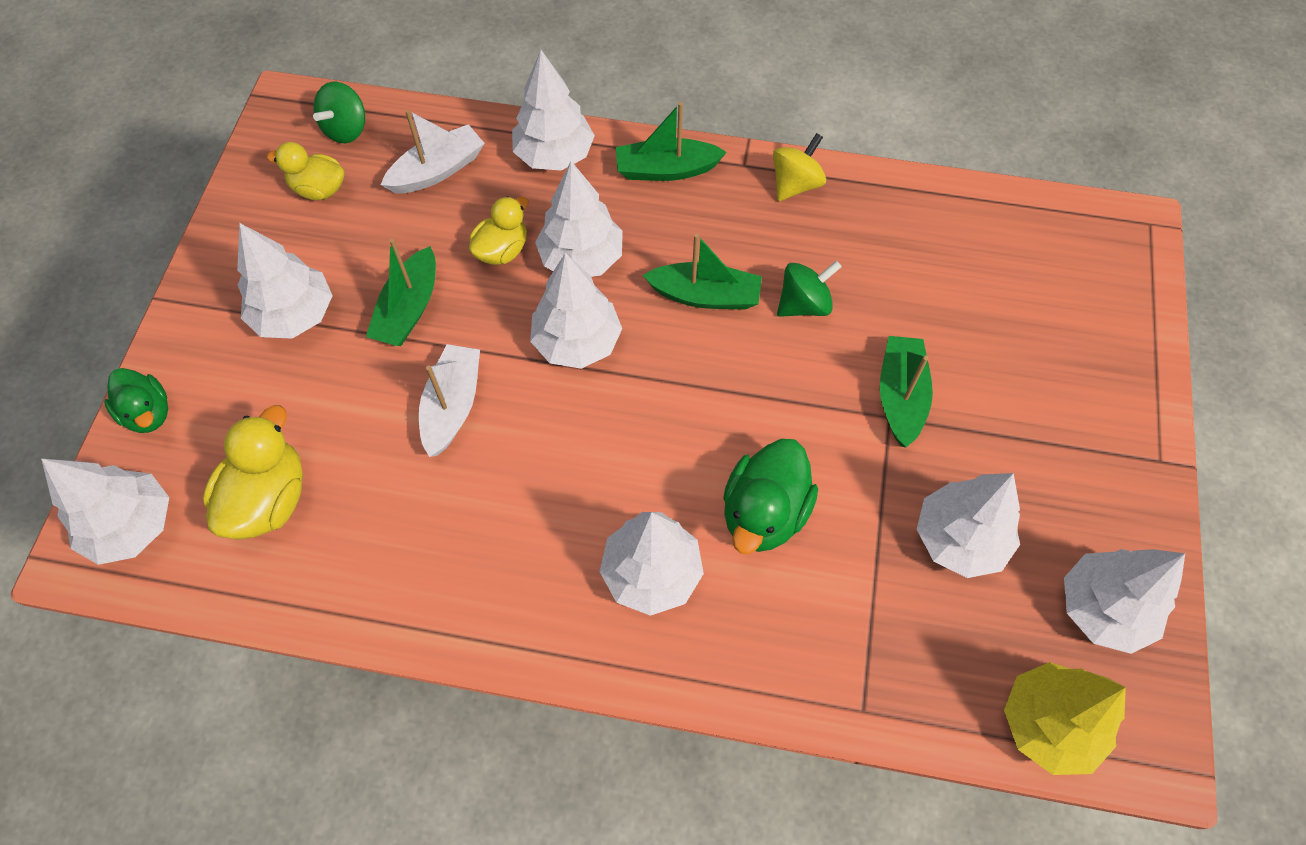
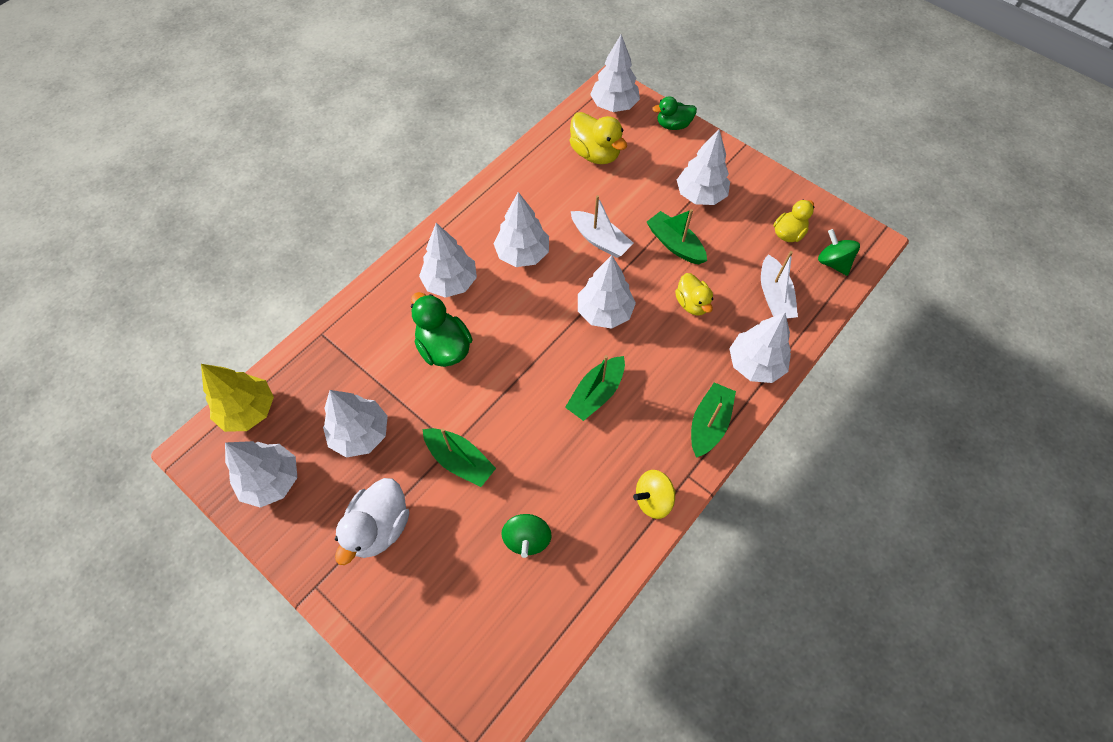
camera: 120 degrees right, 0 degrees up
(581, 258) = (662, 341): white tree -> white tree (522, 254)
(795, 184) = (653, 499): yellow spinning top -> yellow spinning top turned 90 degrees clockwise
(804, 304) = (556, 446): green spinning top -> green spinning top (527, 538)
(1044, 435) = (379, 527): none -> white duck

